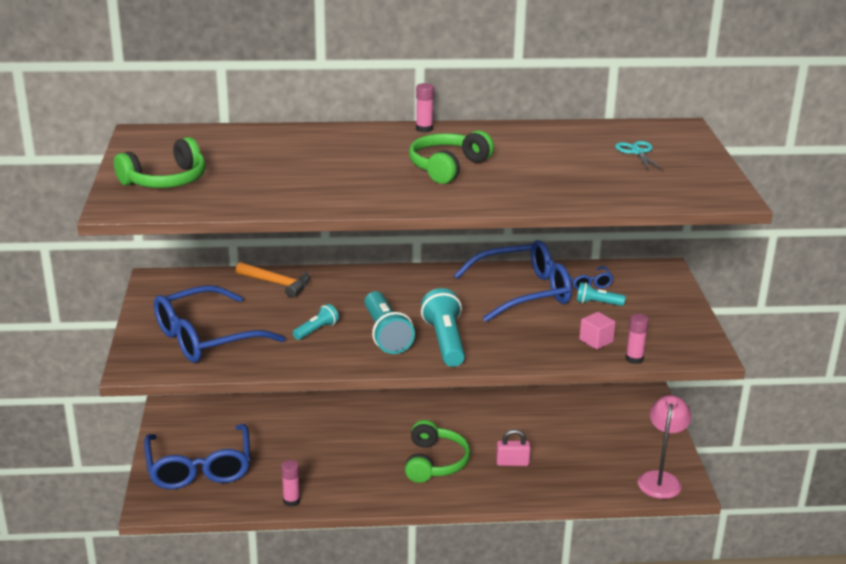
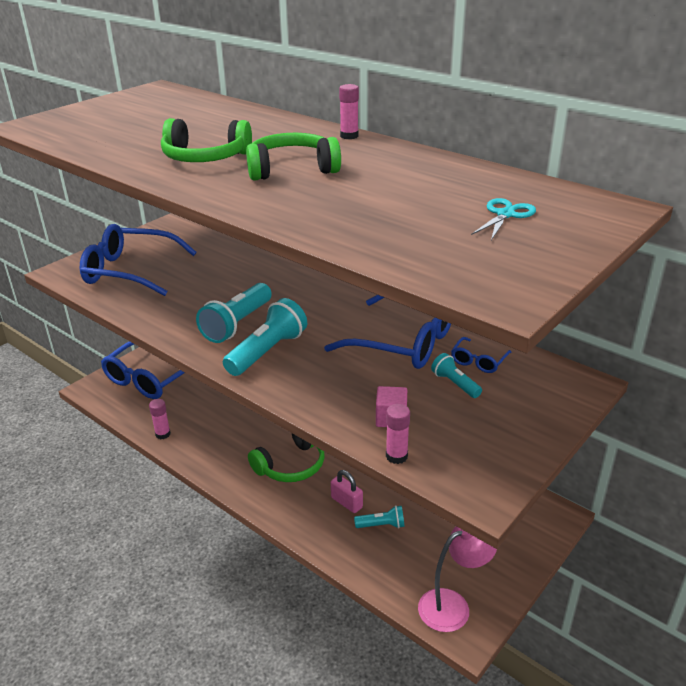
camera: 45 degrees right, 5 degrees up
(166, 180) = (91, 118): green headphones -> green headphones (205, 157)
(277, 283) = (239, 253): orange hammer -> none
(316, 330) = (200, 298): turquoise flashlight -> turquoise flashlight (381, 525)

